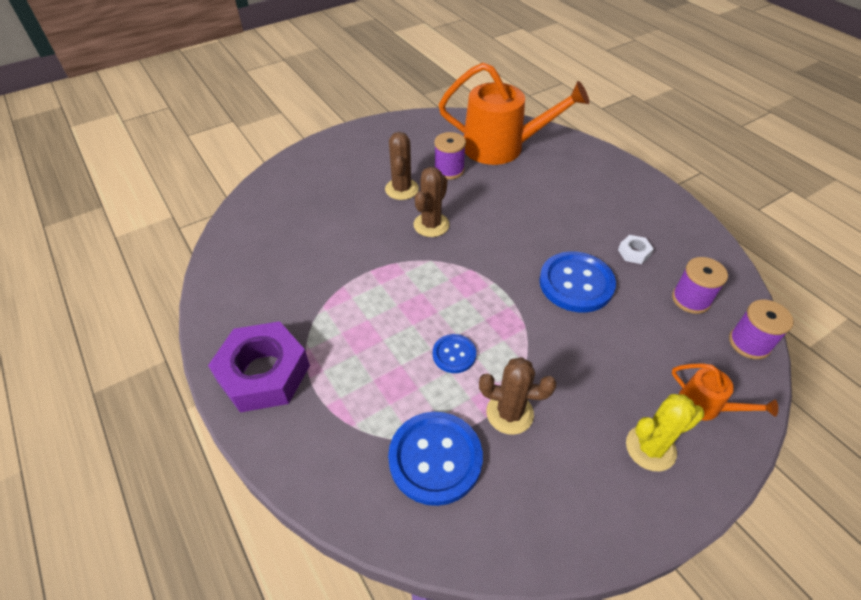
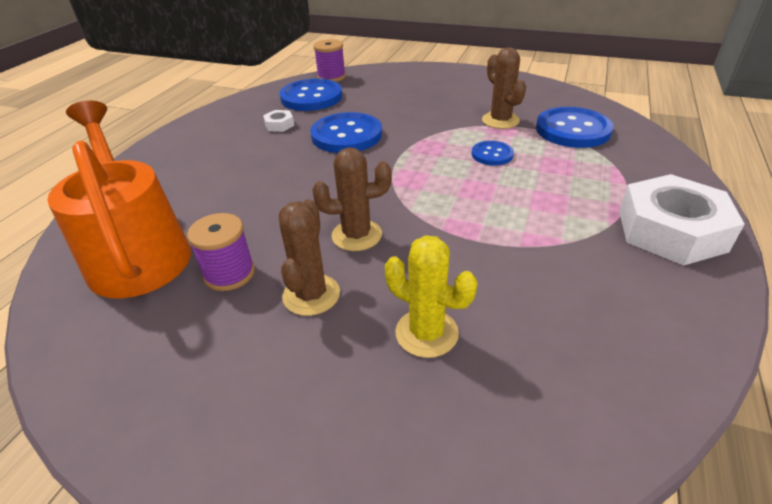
camera: 125 degrees left, 10 degrees down
(263, 373) = (671, 230): purple nut -> white nut
(401, 189) = (311, 295): brown cactus -> brown cactus turned 45 degrees counterclockwise
(650, 448) = (452, 83): yellow cactus -> yellow cactus (426, 333)
(690, 299) = (311, 97): purple spool -> blue button
(705, 405) = (399, 78): orange watering can -> none

